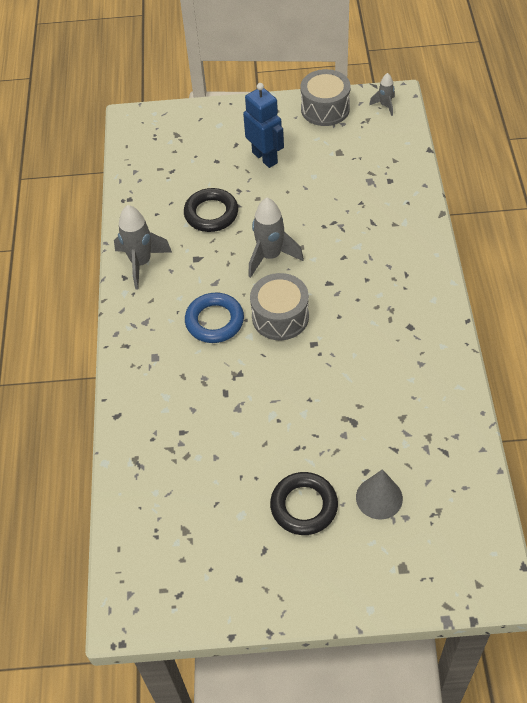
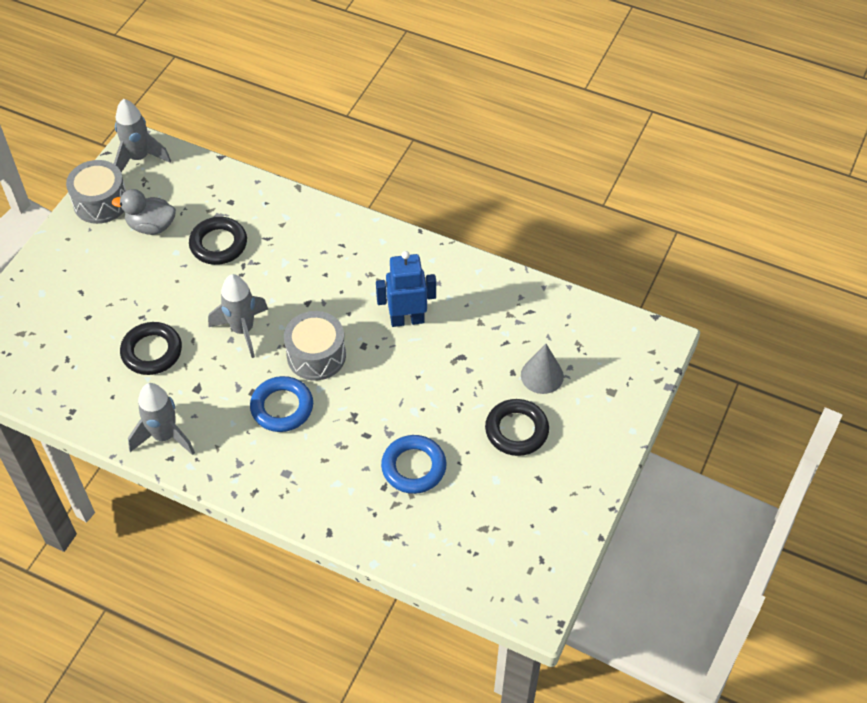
camera: 65 degrees left, 0 degrees up
(214, 444) = (413, 467): none -> blue ring
(265, 157) = (119, 277): blue robot -> blue robot (407, 319)
(326, 148) = (151, 226): none -> grey duck
(342, 196) = (218, 244): none -> black ring
(385, 105) = (139, 158): grey rocket -> grey rocket, size x1.85

